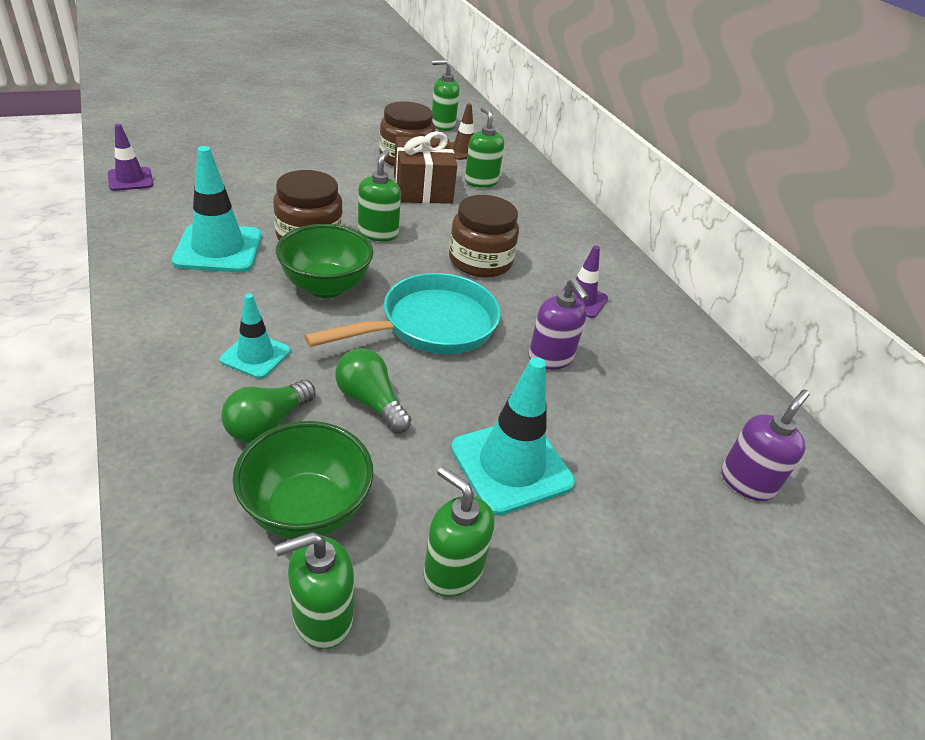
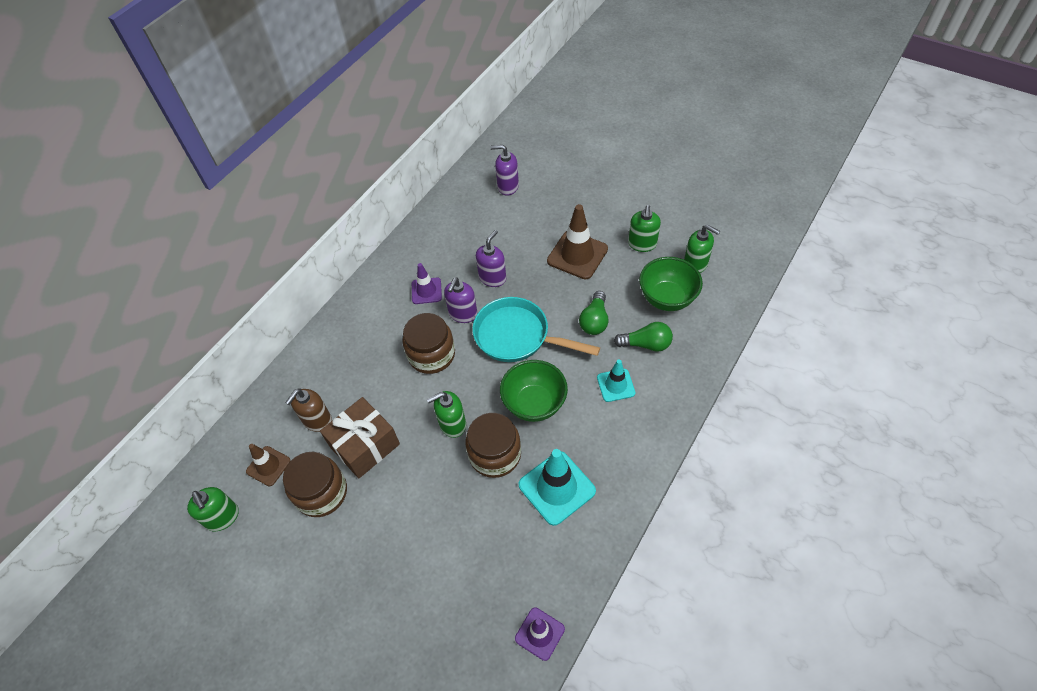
camera: 115 degrees left, 15 degrees up
(481, 181) = (317, 420): green soap dispenser -> brown soap dispenser
(511, 465) = (577, 255): turquoise traffic cone -> brown traffic cone
(514, 306) = (463, 314): none -> purple soap dispenser

